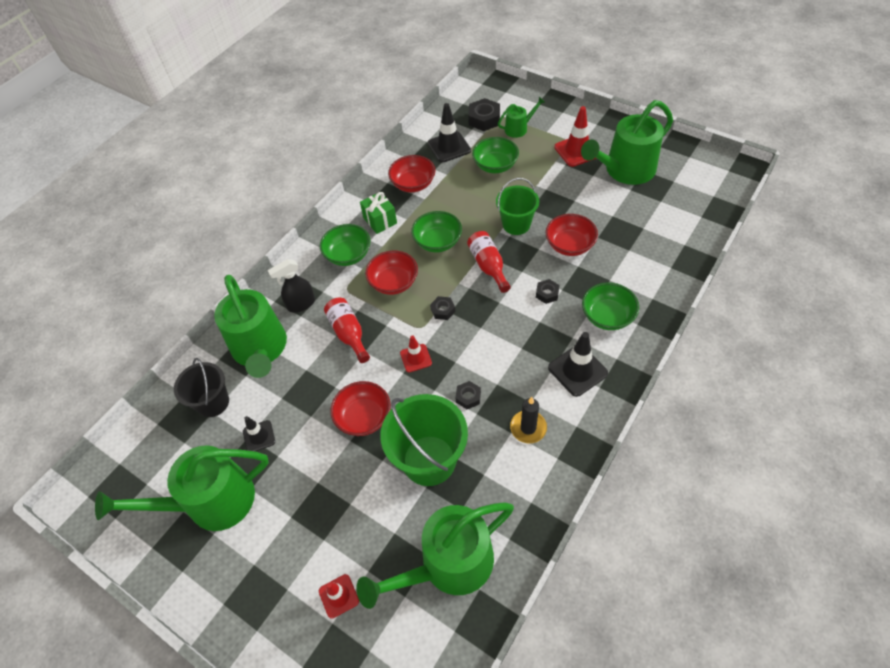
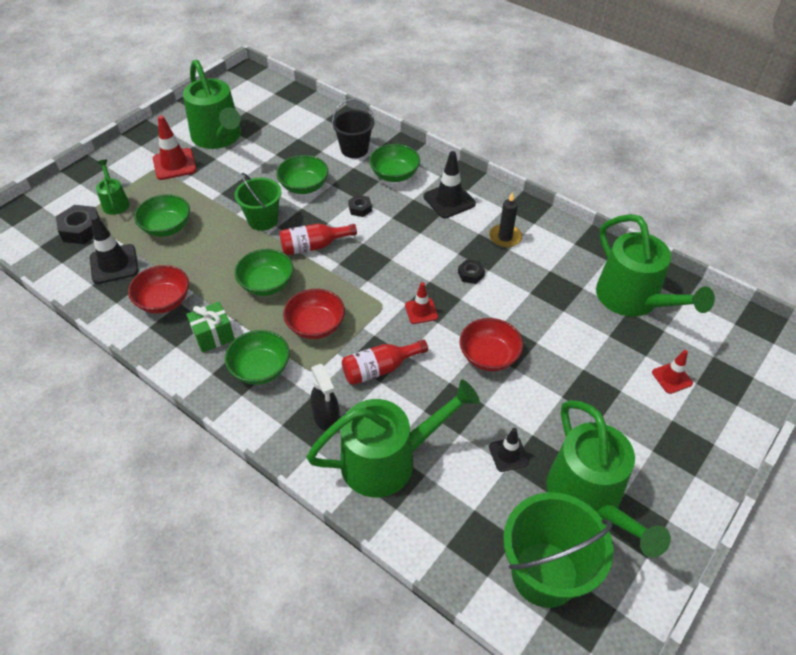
camera: 90 degrees left, 5 degrees down
(213, 402) = (460, 509): black bucket -> black bucket (354, 149)
(429, 460) = (536, 307): green bucket -> green bucket (544, 574)
(443, 310) = (364, 286): black nut -> none
(569, 245) = (304, 186): red bowl -> green bowl

